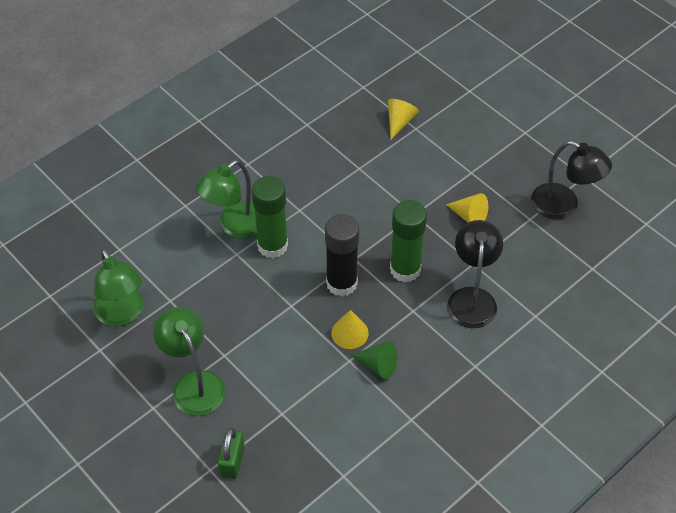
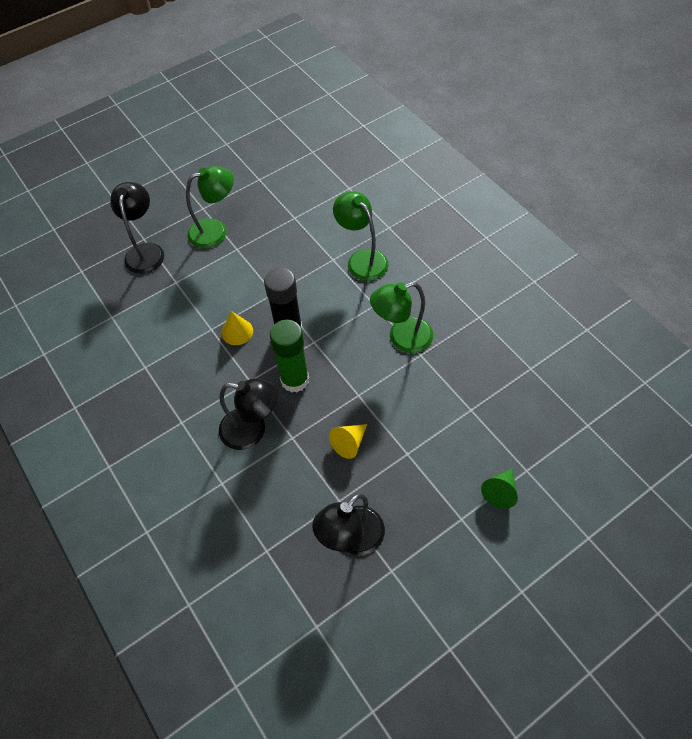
camera: 100 degrees right, 5 degrees up
(122, 314) = (286, 191): green lamp -> green lamp (402, 338)
(232, 461) = (145, 251): green padlock -> black lamp
(272, 246) = (337, 284): green glue stick -> none
(378, 365) = (201, 349): green cone -> green cone (500, 491)
(399, 122) = (480, 396): yellow cone -> none

